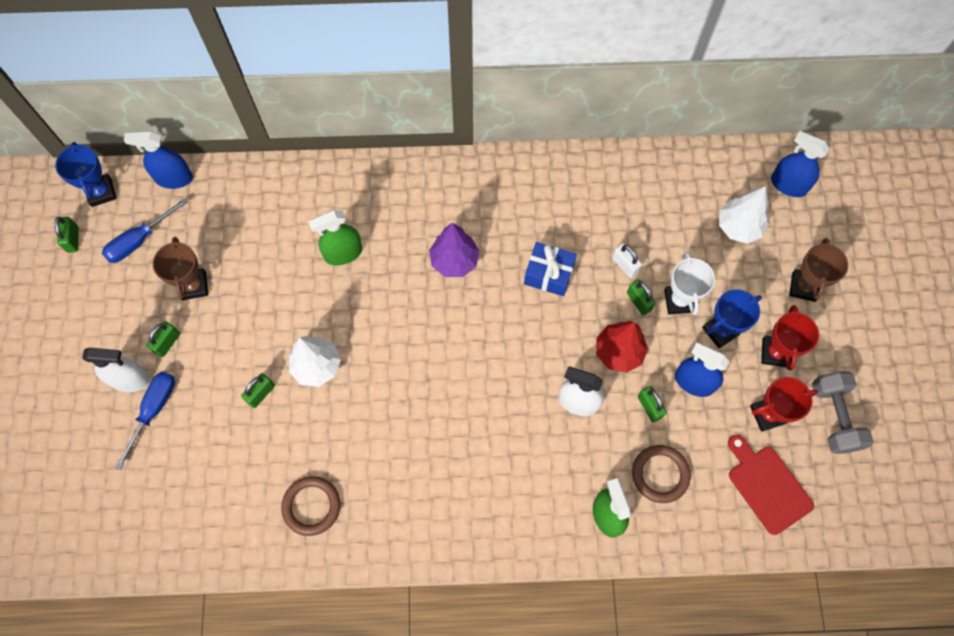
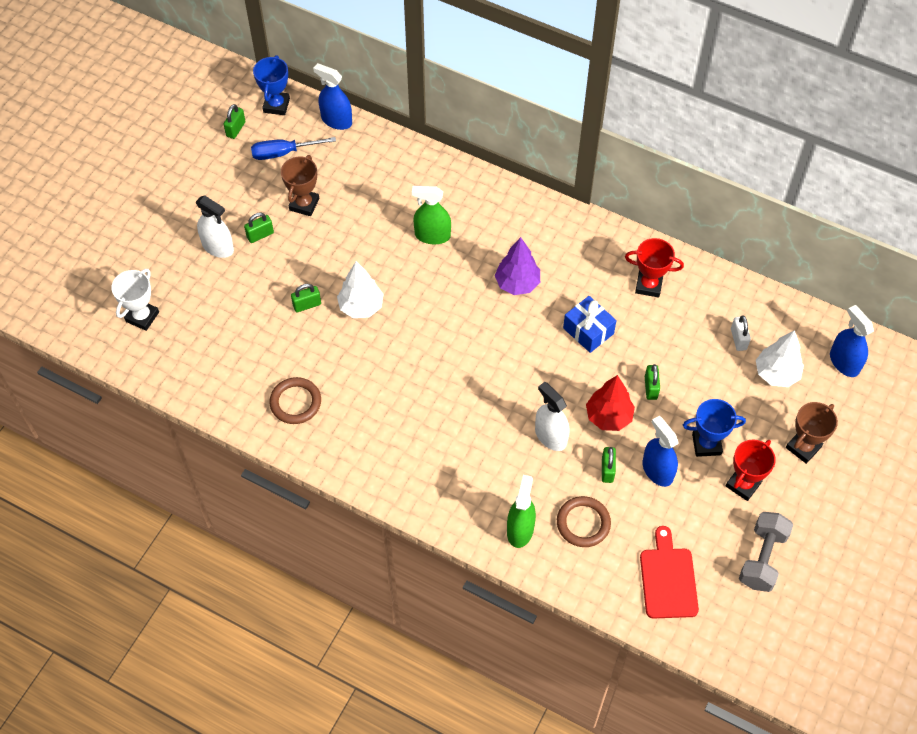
camera: 30 degrees right, 10 degrees down
(153, 410) = (221, 277): blue screwdriver -> none
(624, 265) = (657, 355): white padlock -> white padlock (738, 339)
(679, 301) = (686, 404): white trophy -> white trophy (142, 317)
(768, 414) = (705, 527): red trophy -> red trophy (648, 285)

